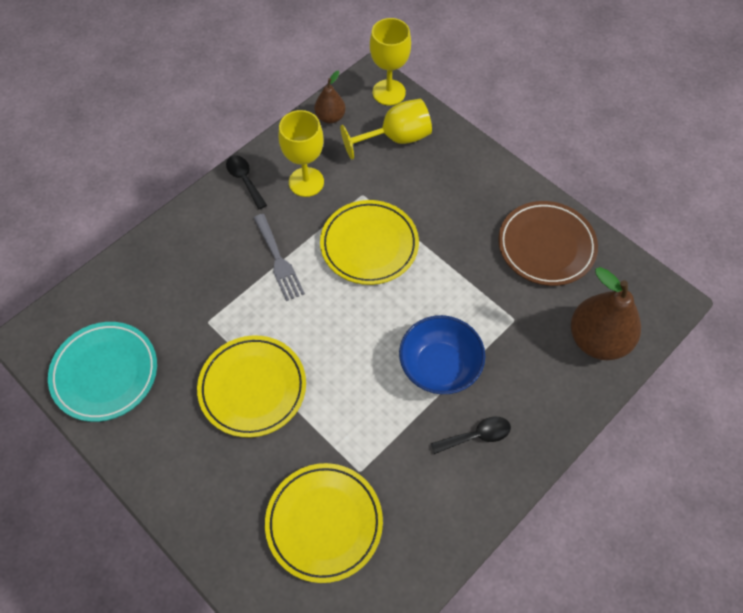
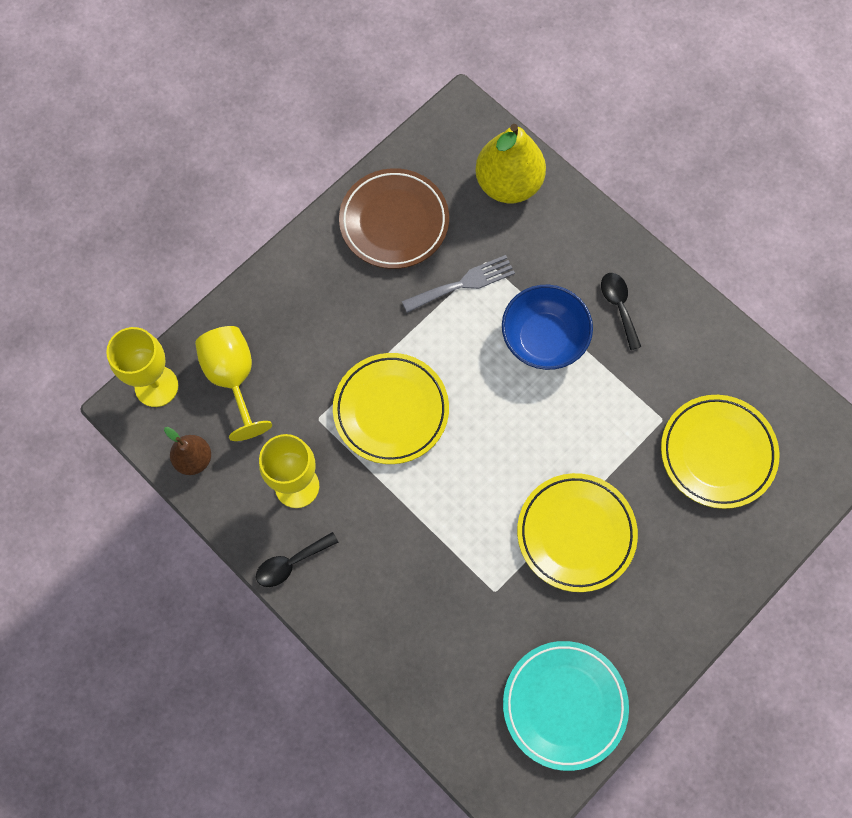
camera: 90 degrees left, 10 degrees up
(278, 260) = (411, 514): grey fork -> grey fork (463, 283)
(598, 340) = (508, 184): brown pear -> yellow pear

